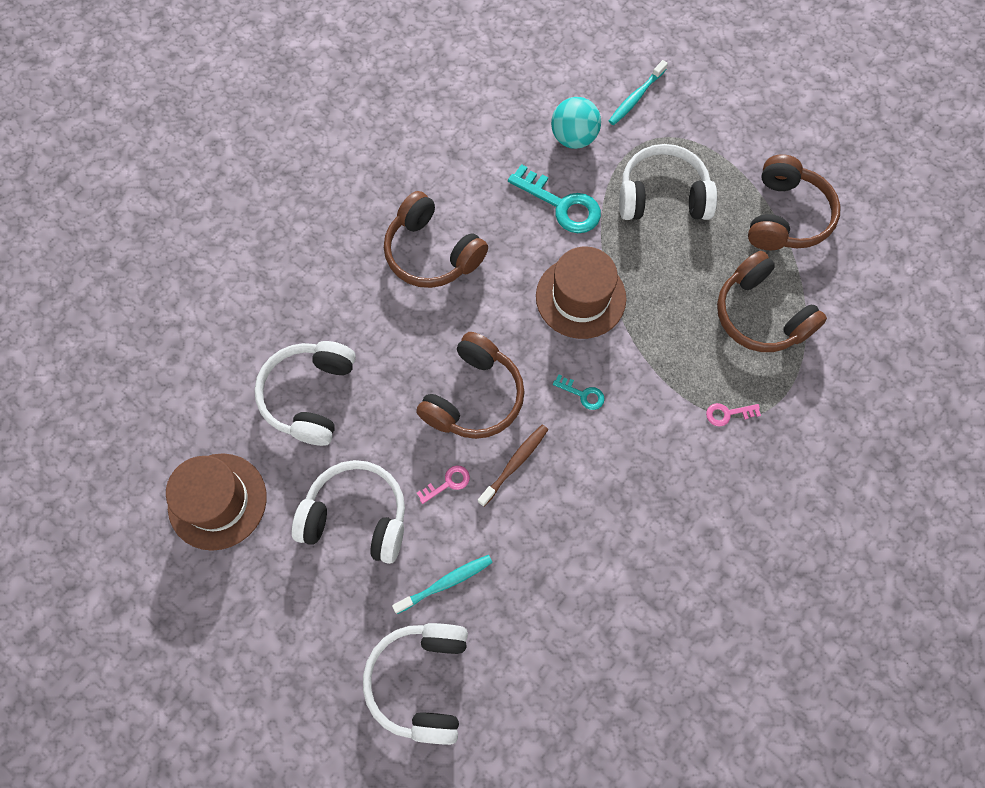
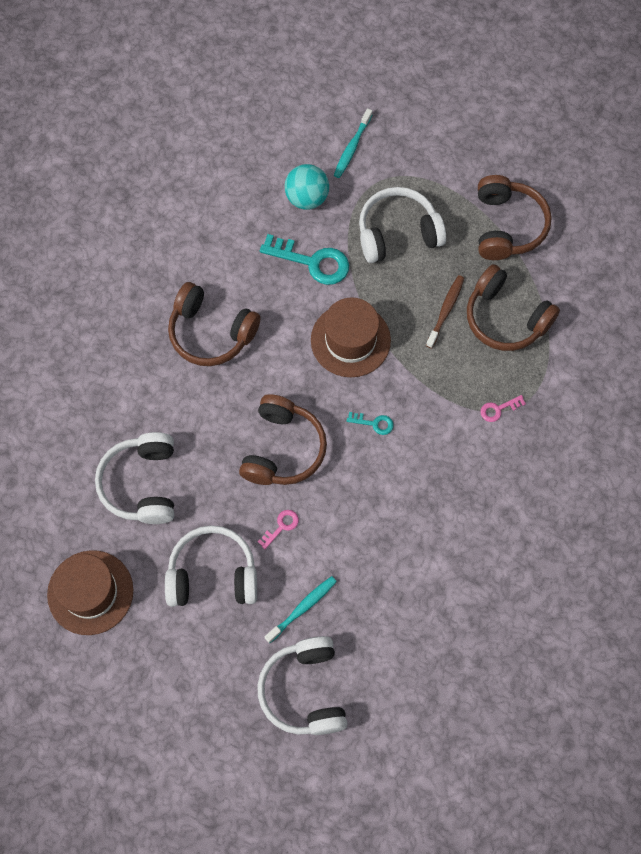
camera: 15 degrees left, 0 degrees up
(515, 463) = (333, 496): brown toothbrush -> brown toothbrush (445, 310)

